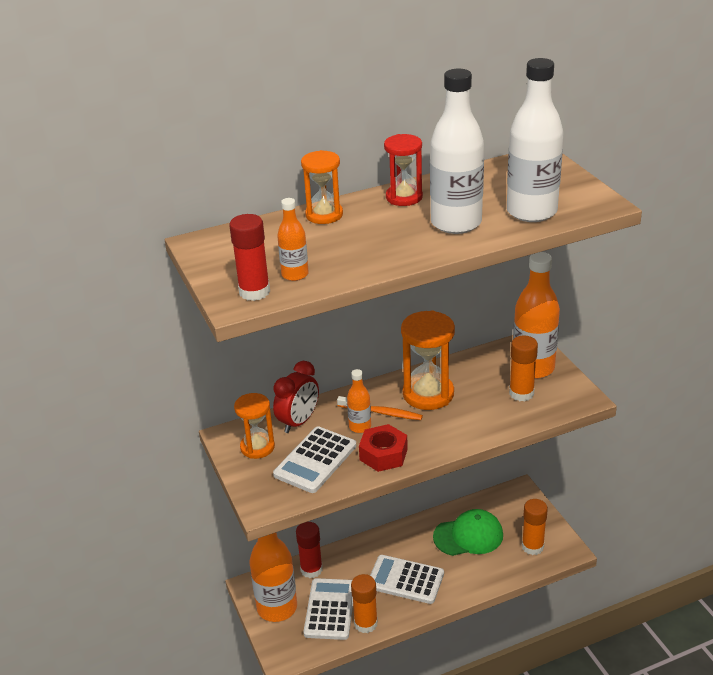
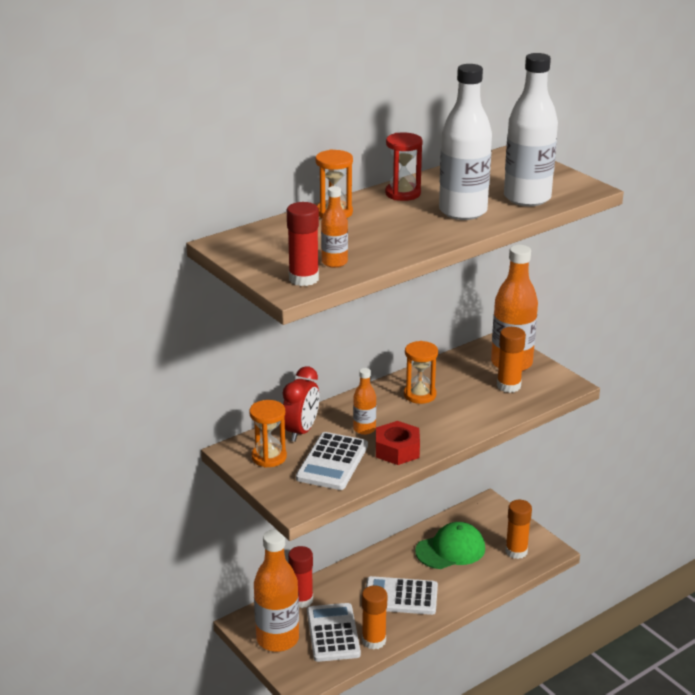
camera: 15 degrees left, 5 degrees down
(382, 412) = (381, 415): orange toothbrush -> none
(428, 394) = (419, 395): orange hourglass -> orange hourglass, size x0.64

